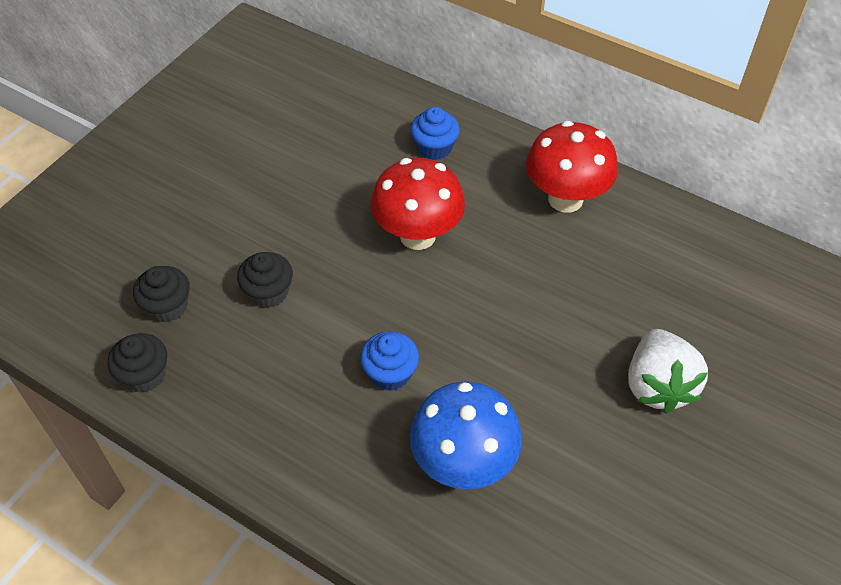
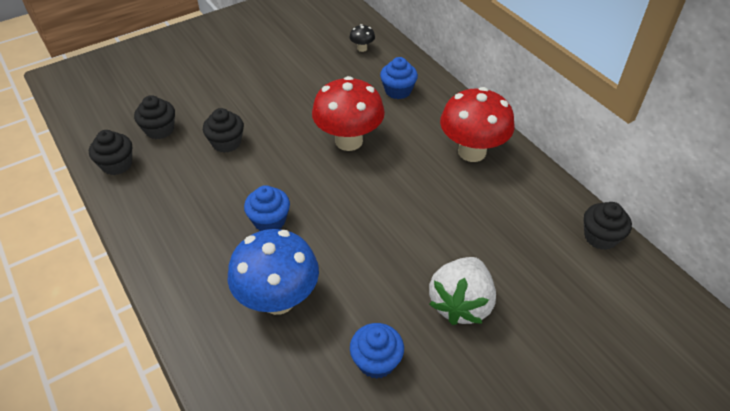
camera: 25 degrees right, 5 degrees down
(354, 103) = (362, 48): none -> black mushroom
(611, 487) = (376, 361): none -> blue cupcake
(752, 253) = (600, 237): none -> black cupcake

